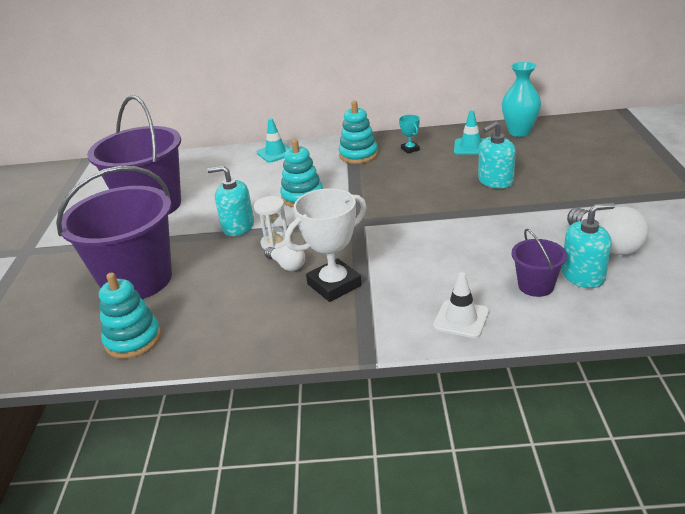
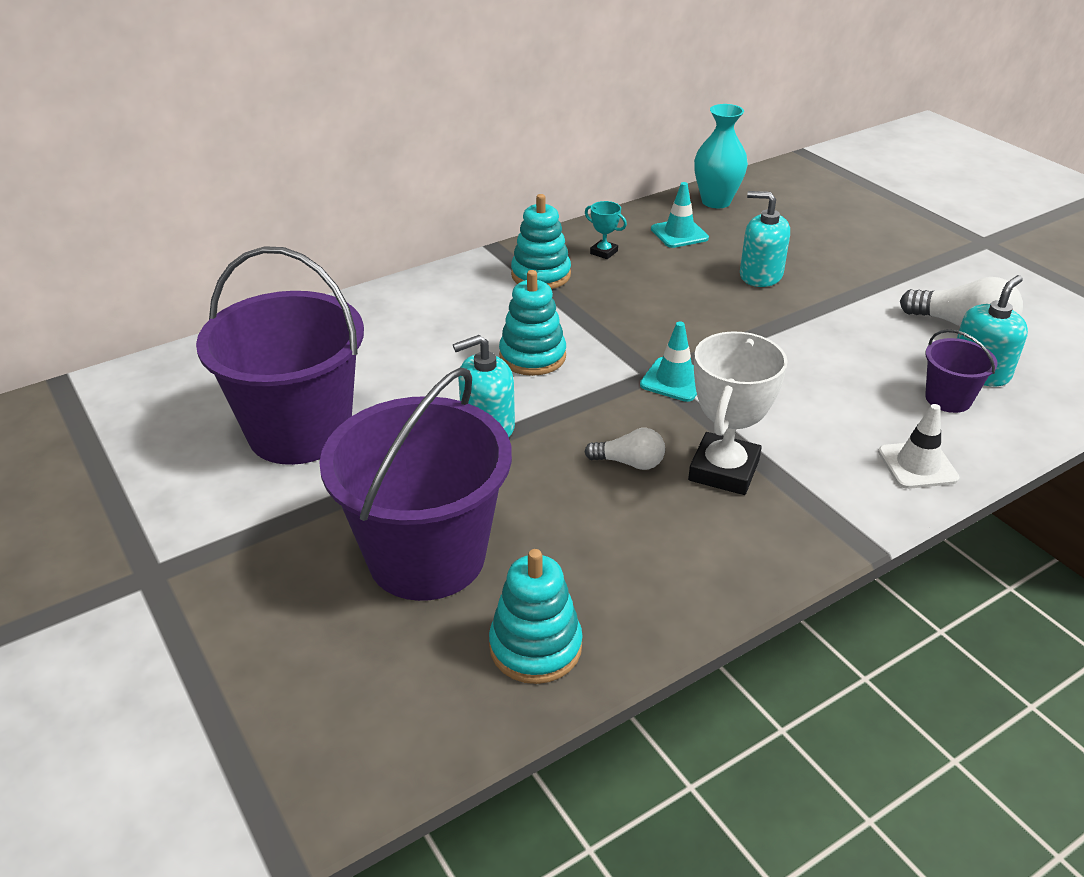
camera: 35 degrees left, 5 degrees up
(275, 153) = (409, 297): turquoise traffic cone -> turquoise traffic cone (674, 380)
(275, 243) = (575, 435): white hourglass -> none
(495, 181) = (760, 275): turquoise soap dispenser -> turquoise soap dispenser turned 90 degrees clockwise

